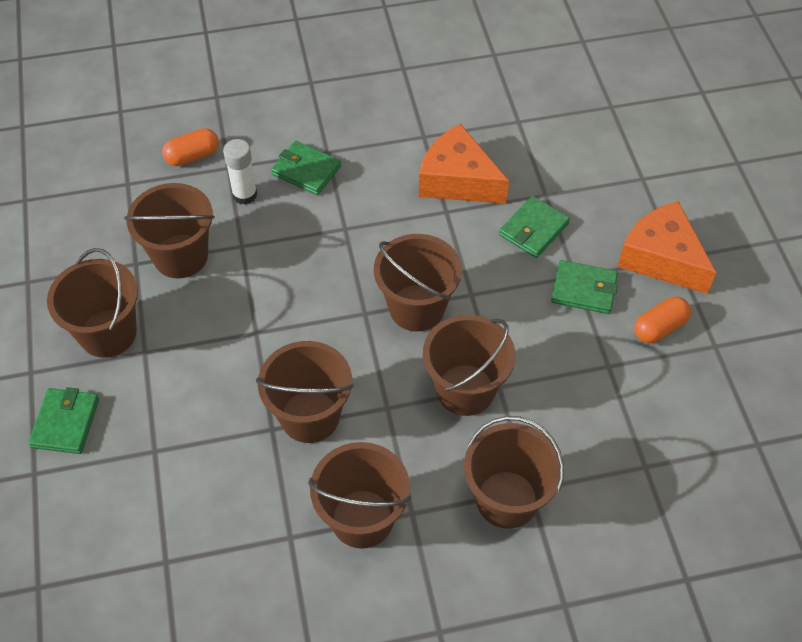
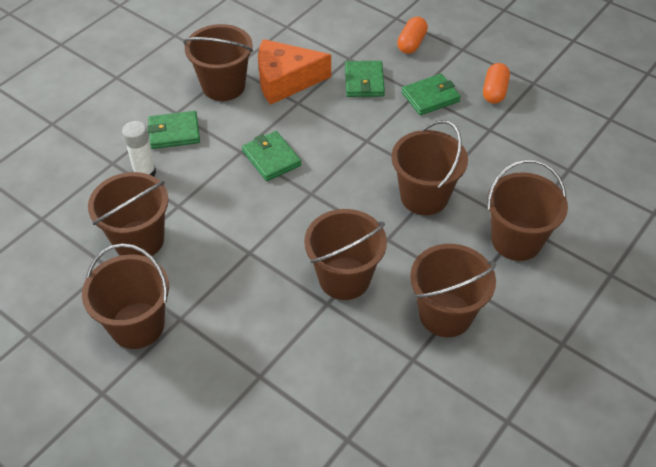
camera: 40 degrees left, 5 degrees down
(65, 423) = (170, 407): green wallet -> green wallet (271, 158)
(192, 156) = (76, 171): orange capsule -> orange capsule (411, 43)
(416, 308) = (341, 169): brown bucket -> brown bucket (223, 86)
(661, 258) = (454, 54): orange cheese -> none

